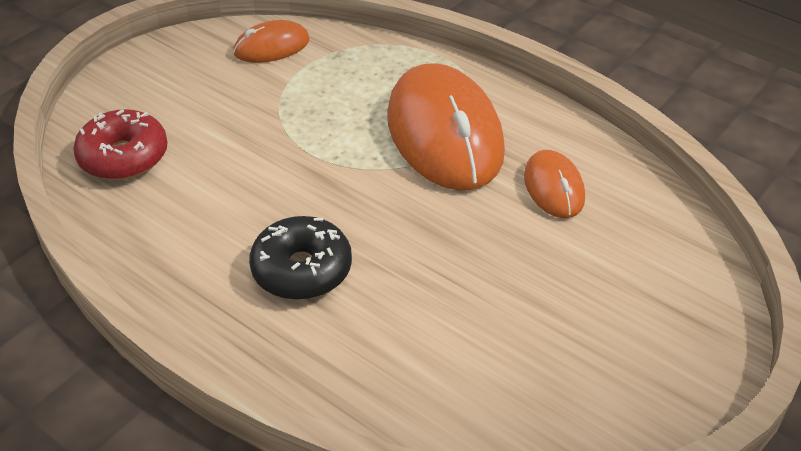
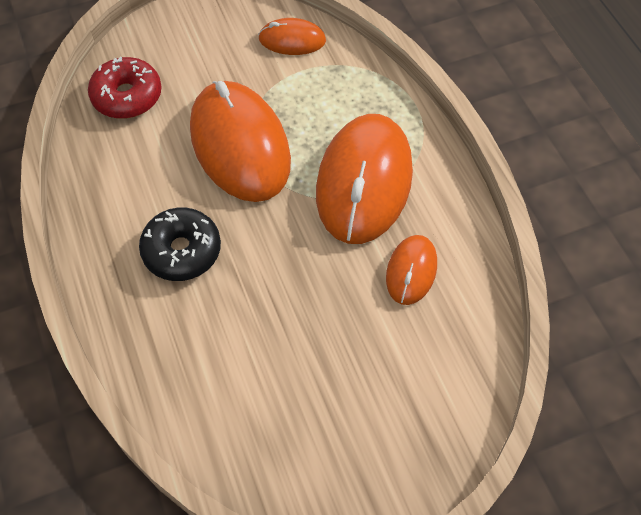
camera: 30 degrees right, 15 degrees up
(289, 152) = (240, 145): none -> orange mouse

